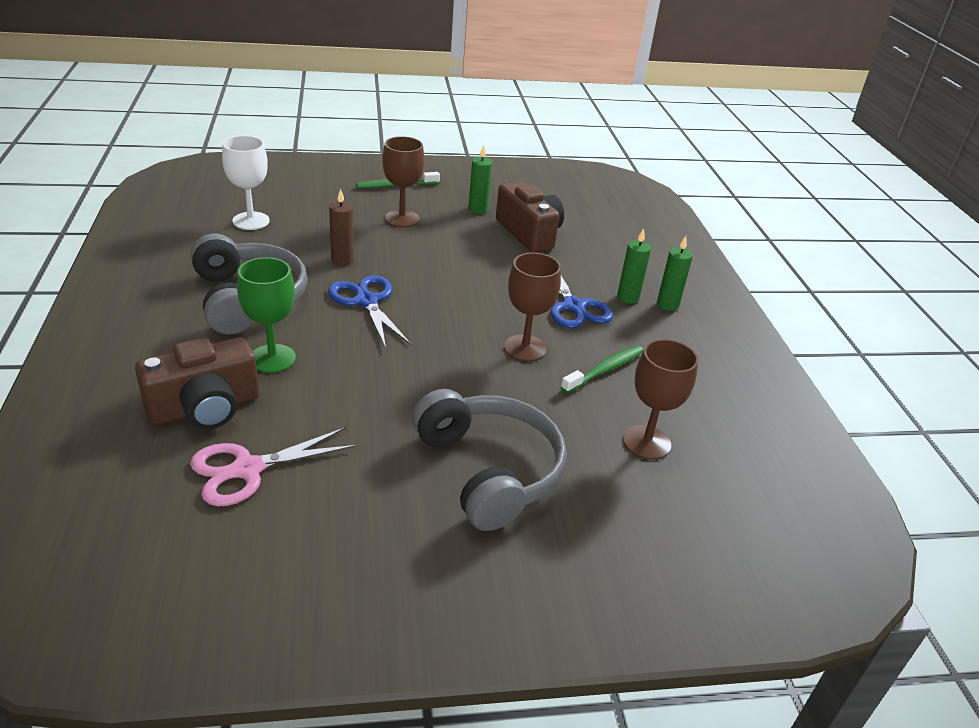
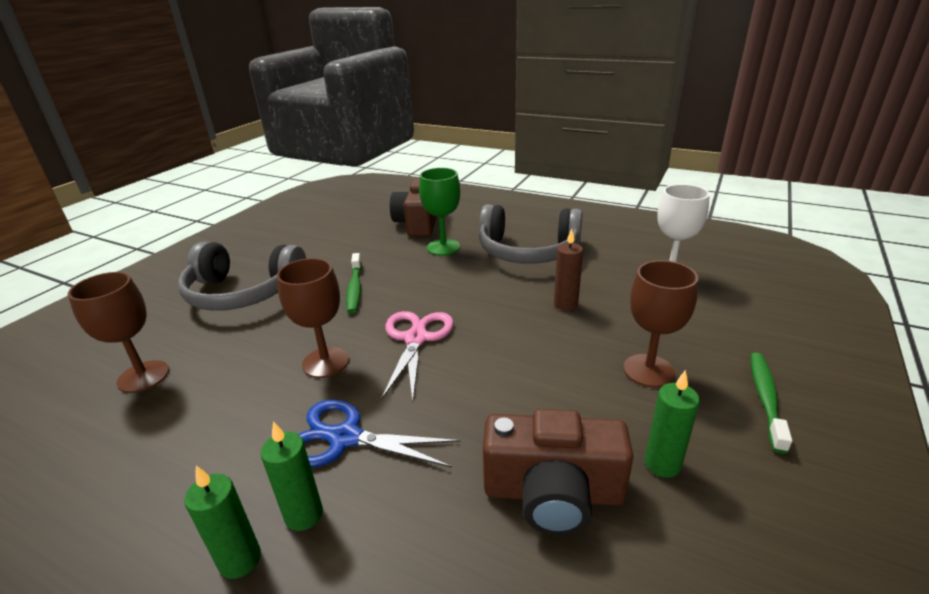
camera: 130 degrees right, 5 degrees down
(247, 469) = (355, 226): pink scissors -> pink scissors (416, 338)
(366, 301) = (482, 298): blue scissors -> none
(605, 370) = (235, 401): green toothbrush -> green toothbrush (355, 288)

